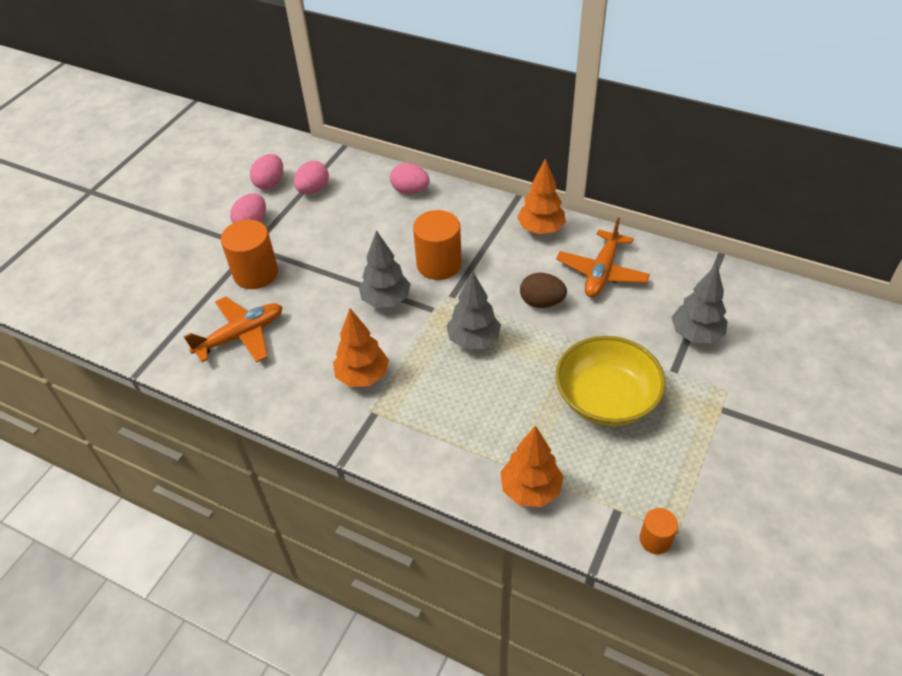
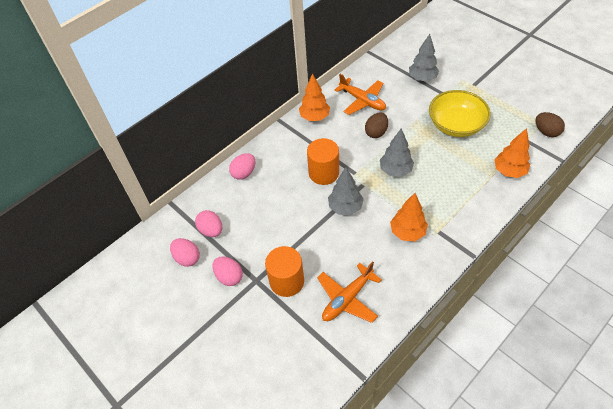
camera: 70 degrees left, 5 degrees up
(241, 335) = (347, 299): orange plane -> orange plane turned 120 degrees counterclockwise
(655, 539) = (546, 132): orange cylinder -> brown egg

